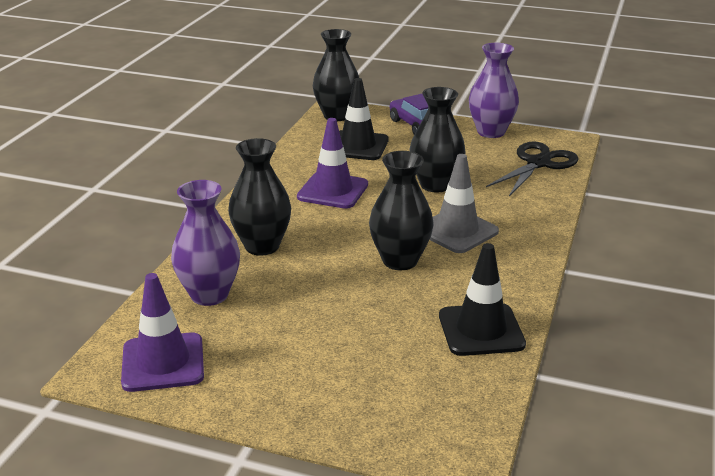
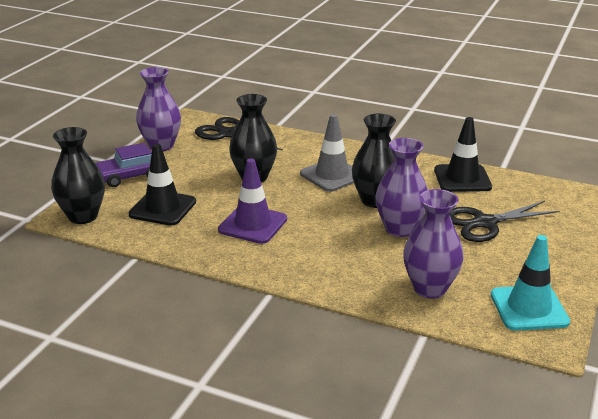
camera: 85 degrees left, 0 degrees up
(163, 362) = (529, 308): purple traffic cone -> turquoise traffic cone
(262, 246) = (349, 262): black vase -> none
(334, 277) = (399, 229): none -> purple vase
(357, 342) = (484, 223): none -> black scissors

